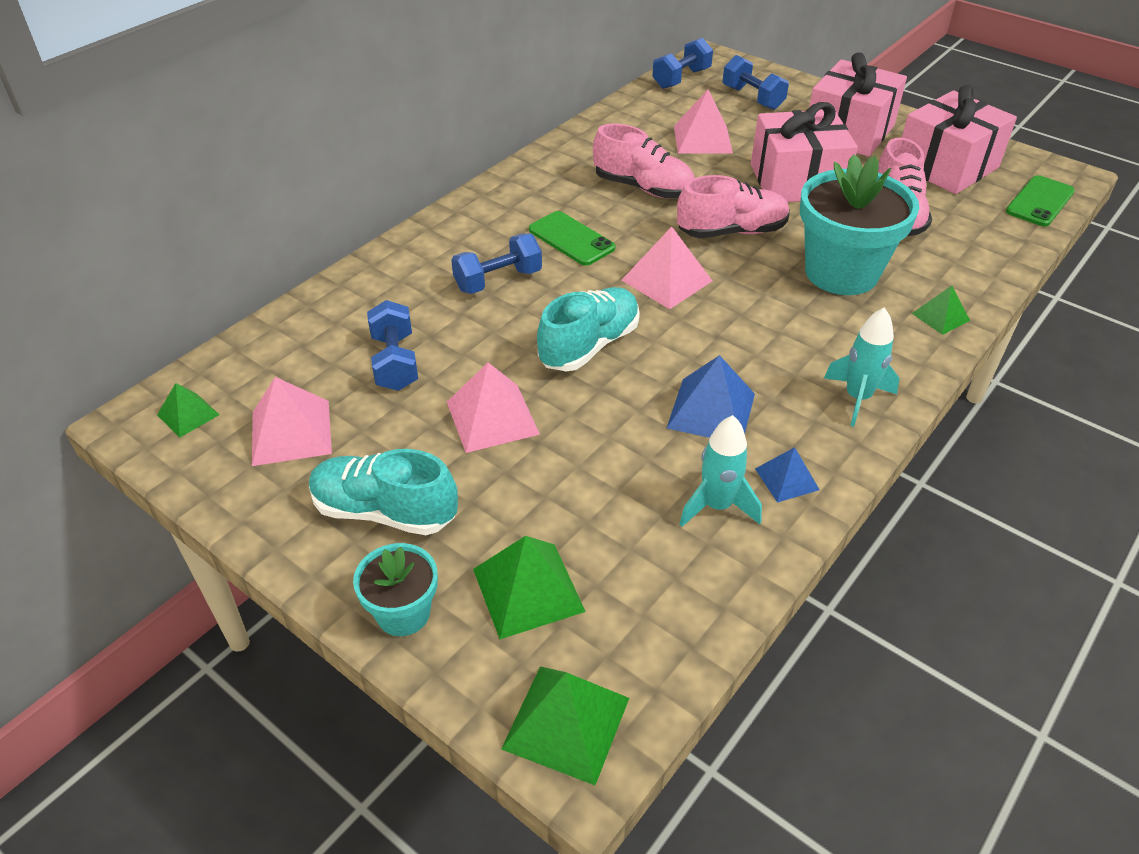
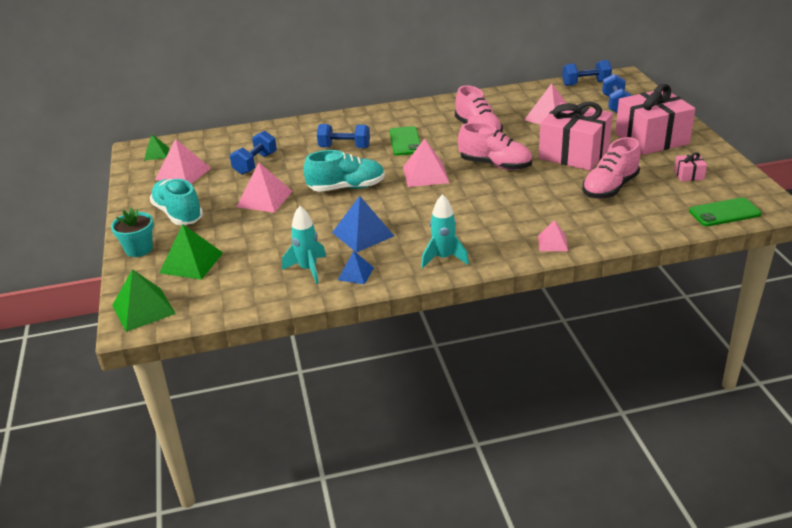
camera: 40 degrees right, 10 degrees down
(841, 273) = (527, 203): turquoise flower pot -> none
(940, 317) = (552, 243): green pyramid -> pink pyramid
(946, 166) = (689, 175): pink gift -> pink gift, size x0.41

